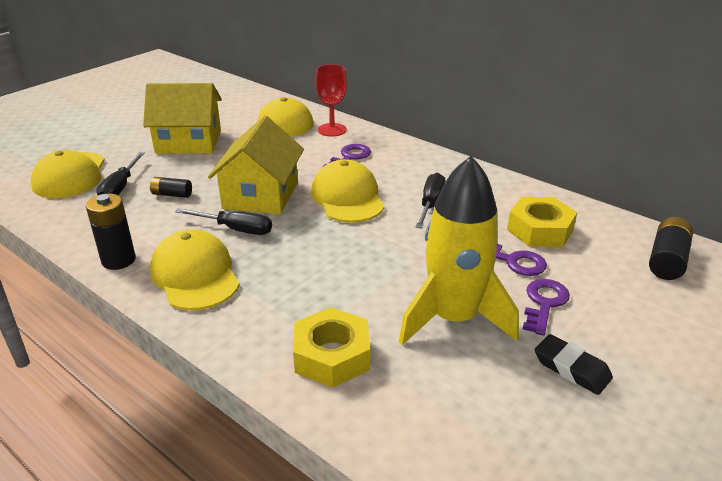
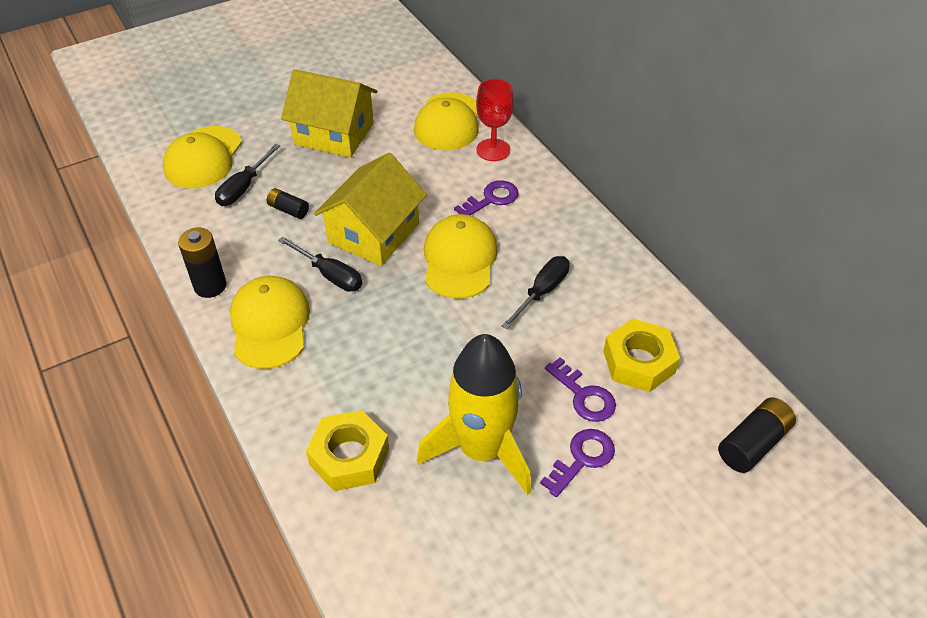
camera: 20 degrees right, 15 degrees up
(571, 368) = (560, 542): black eraser -> none

